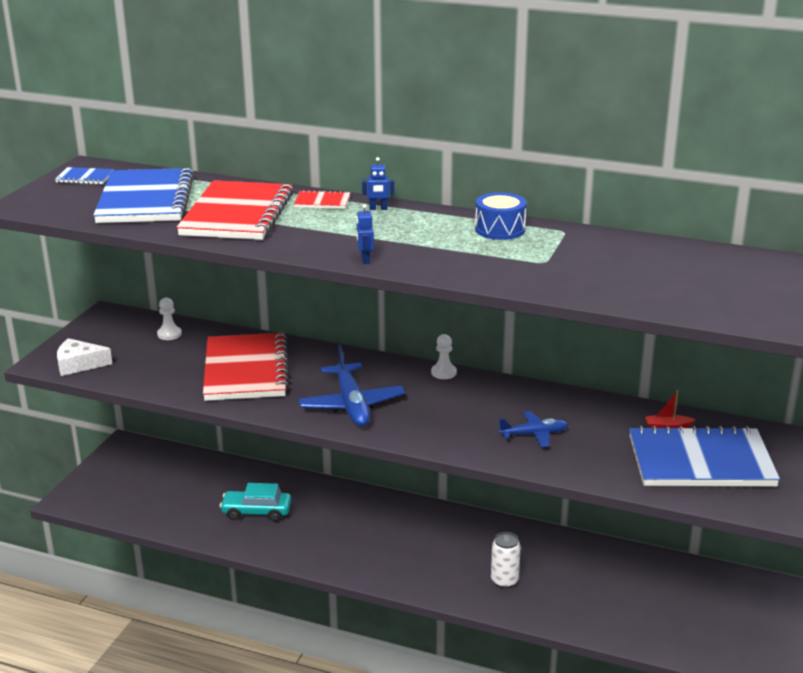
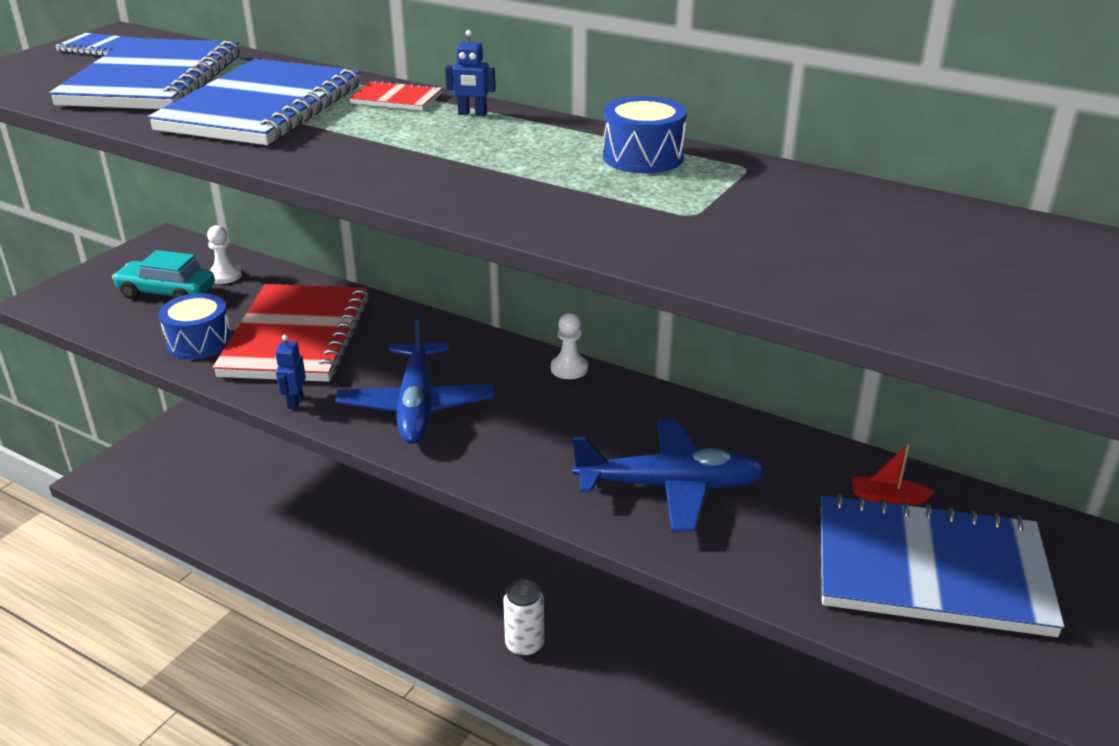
camera: 10 degrees right, 5 degrees up
(79, 364) = (86, 307): white cheese -> none
(178, 380) = (199, 342): none -> blue drum
(237, 214) = (262, 108): red notebook -> blue notebook
(256, 512) = (323, 524): turquoise car -> turquoise car (167, 293)
(365, 260) = (402, 187): blue robot -> blue robot (295, 402)
(504, 581) = (624, 680): white can -> white can (524, 645)
(534, 434) = (669, 486): blue plane -> blue plane, size x1.71

